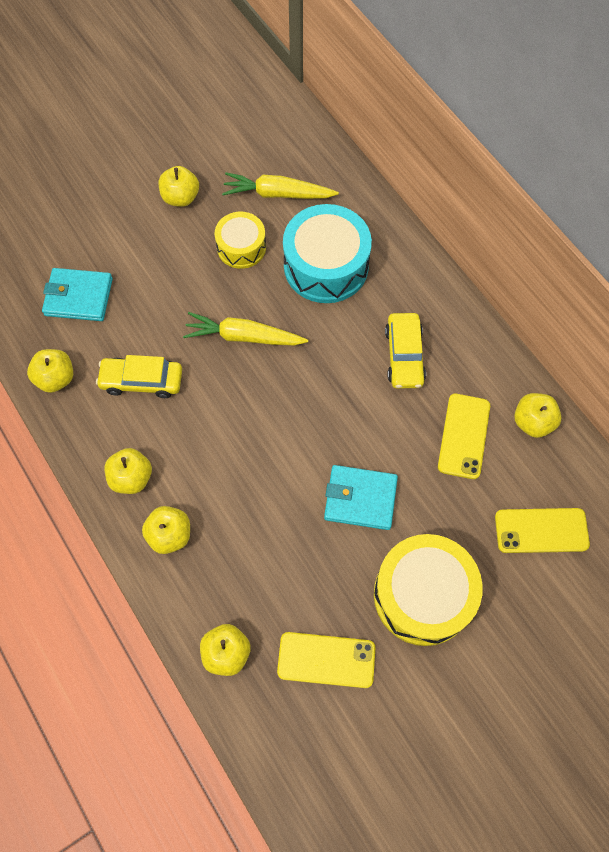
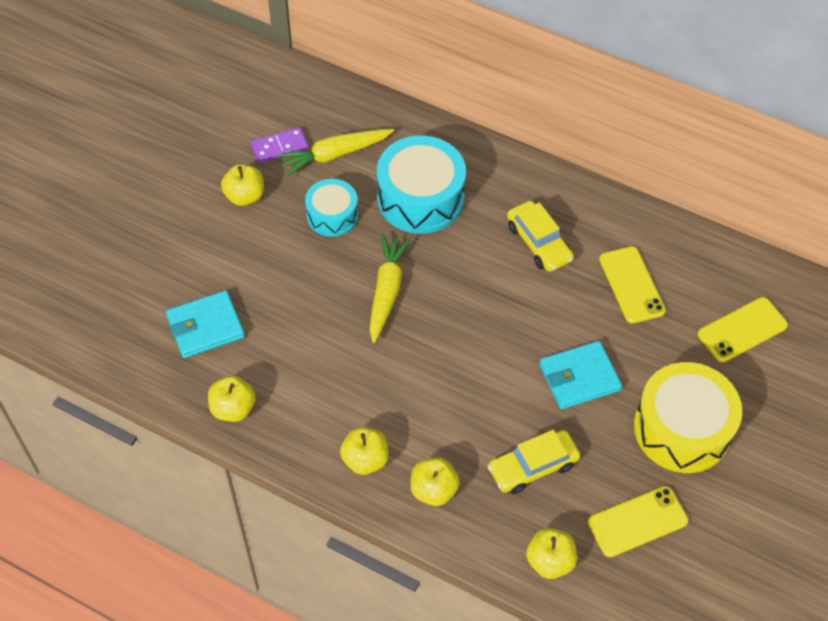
camera: 30 degrees left, 10 degrees down
(142, 381) = (317, 372): yellow car -> yellow car (532, 466)
(236, 167) = (279, 147): none -> purple domino
(241, 247) = (332, 215): yellow drum -> turquoise drum
(244, 337) = (386, 291): yellow carrot -> yellow carrot turned 120 degrees clockwise
(532, 422) = (680, 247): yellow apple -> none

